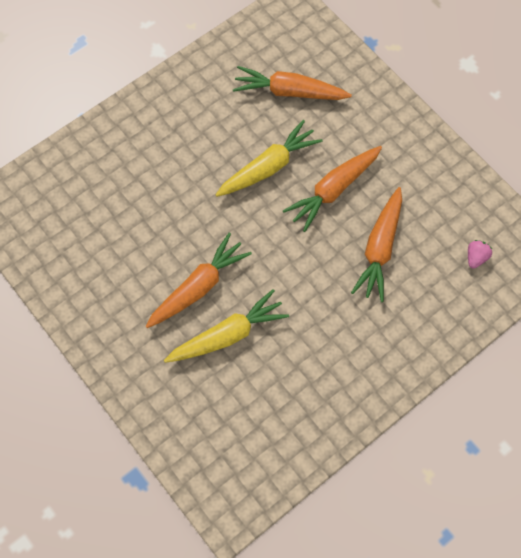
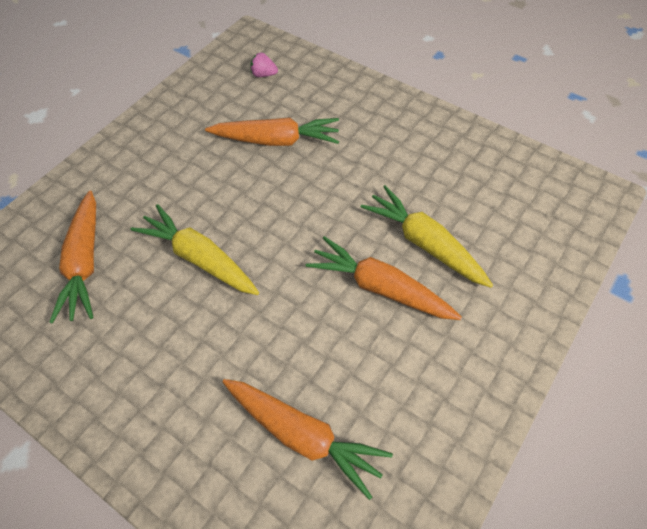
camera: 105 degrees left, 10 degrees down
(334, 190) = (216, 190): orange carrot -> orange carrot (302, 435)

